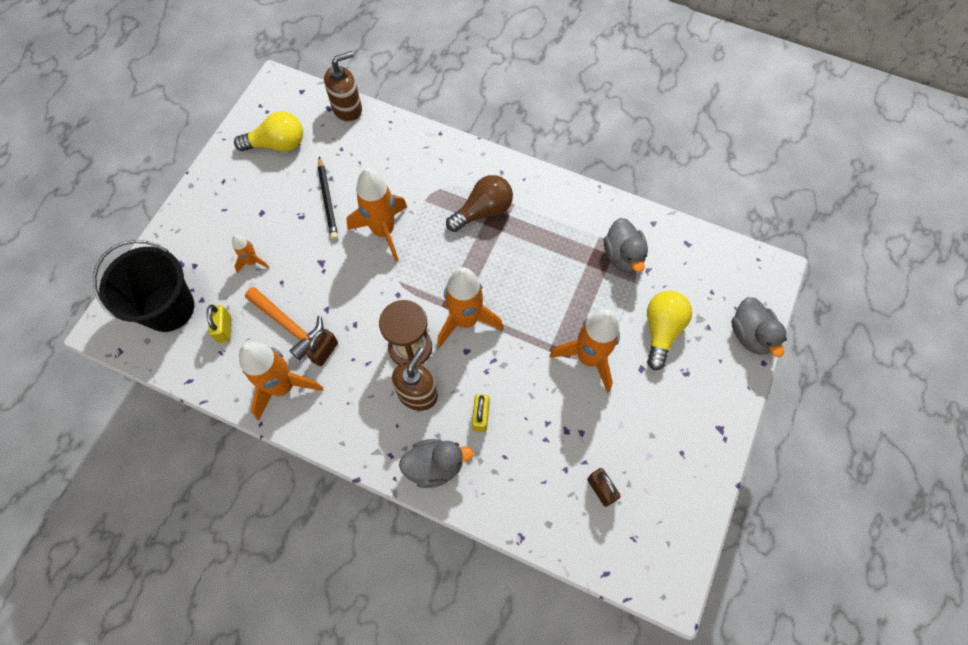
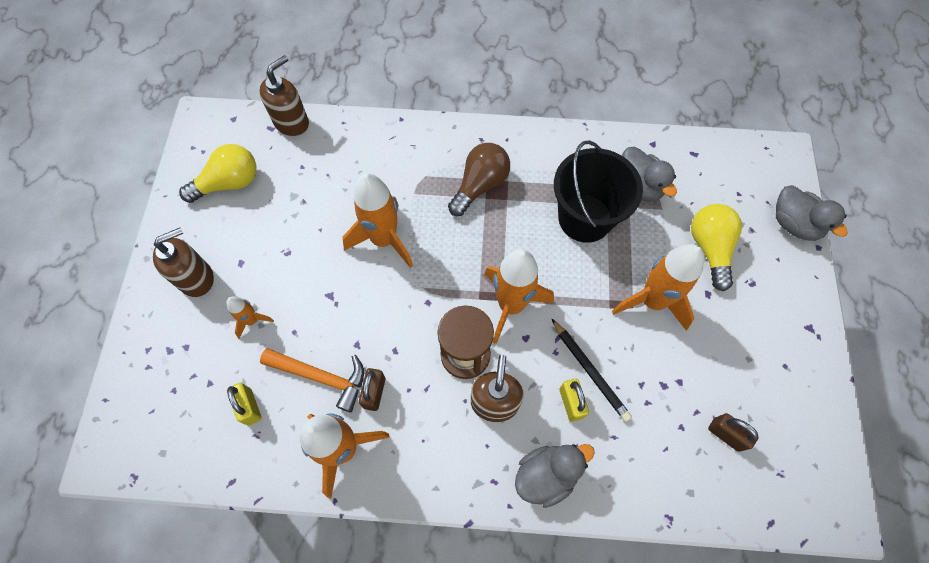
camera: 20 degrees left, 0 degrees up
(168, 308) = (174, 406): black bucket -> black bucket (585, 218)
(223, 214) = (197, 278): none -> brown soap dispenser
(327, 200) = (309, 226): black pencil -> black pencil (590, 371)

